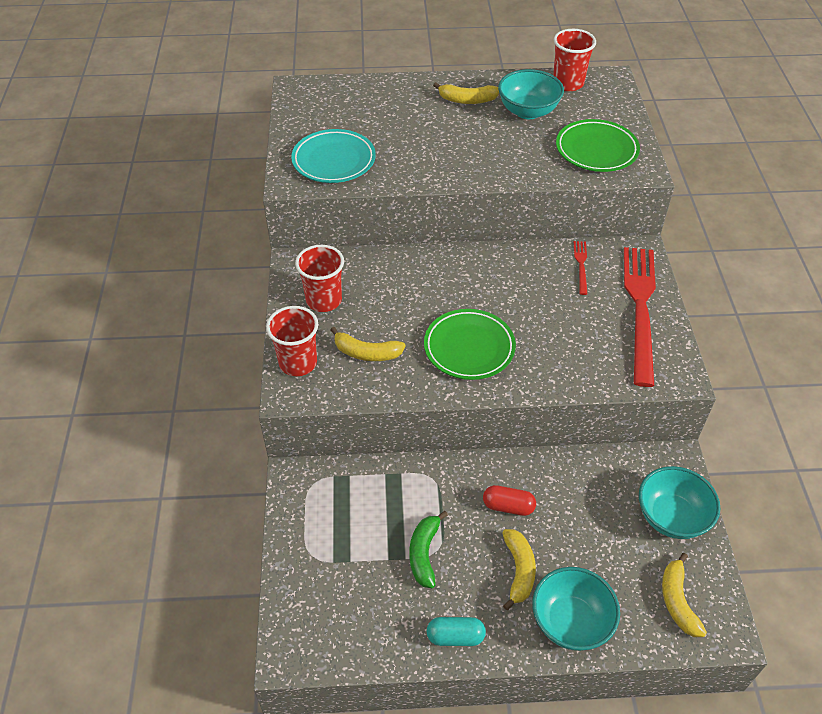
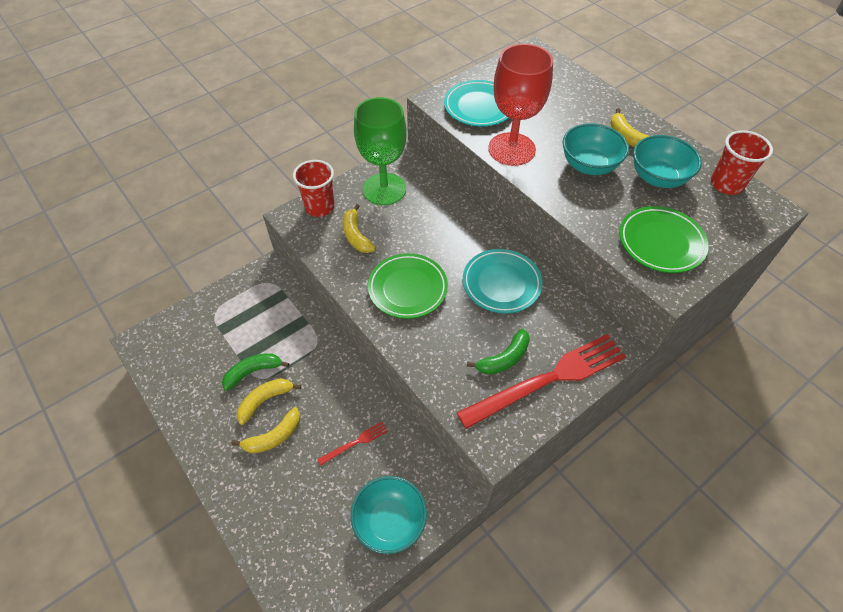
camera: 55 degrees right, 5 degrees up
(324, 300) = (384, 189): red cup -> green goblet
(411, 170) = (511, 149): none -> red goblet
(455, 636) = (199, 425): turquoise capsule -> none
(508, 506) = (324, 402): red capsule -> none
(518, 281) = (501, 284): none -> turquoise plate
(570, 621) = (250, 493): turquoise bowl -> turquoise bowl (589, 165)
(581, 265) = (558, 315): red fork -> red fork (355, 442)
(599, 324) = (504, 358): none -> green banana
(677, 601) = (312, 564): yellow banana -> yellow banana (265, 401)

